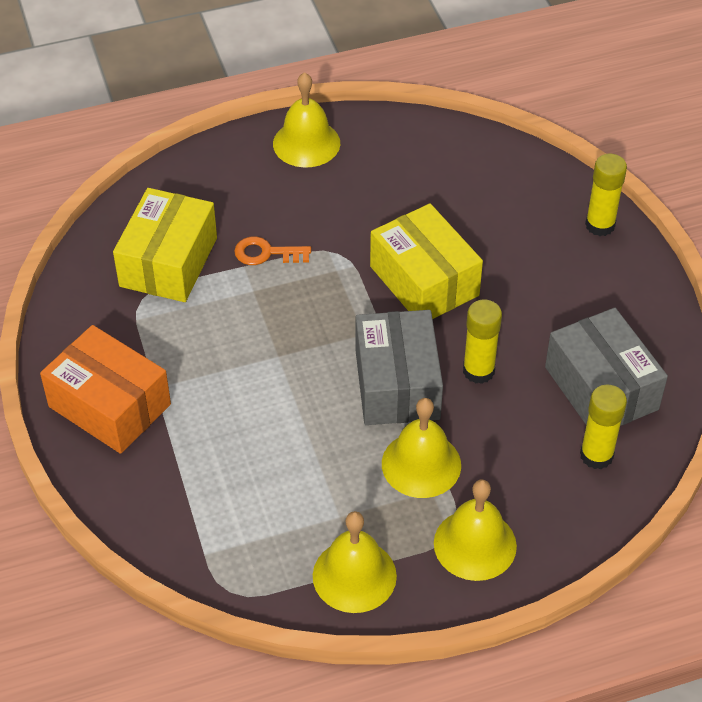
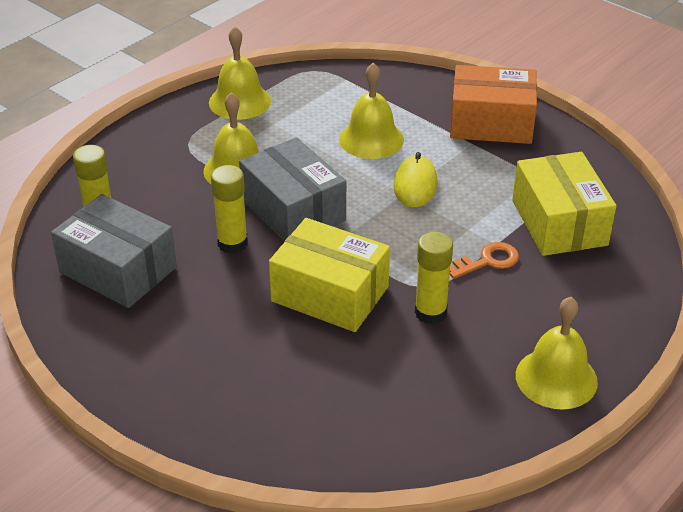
camera: 150 degrees right, 10 degrees down
(258, 361) = (415, 185): none -> yellow mouse
(475, 544) = (167, 142): yellow bell -> yellow bell (371, 139)
(600, 225) = (189, 419): yellow glue stick -> yellow glue stick (430, 312)

